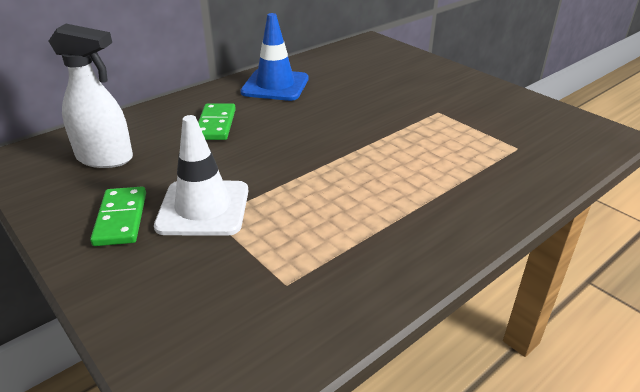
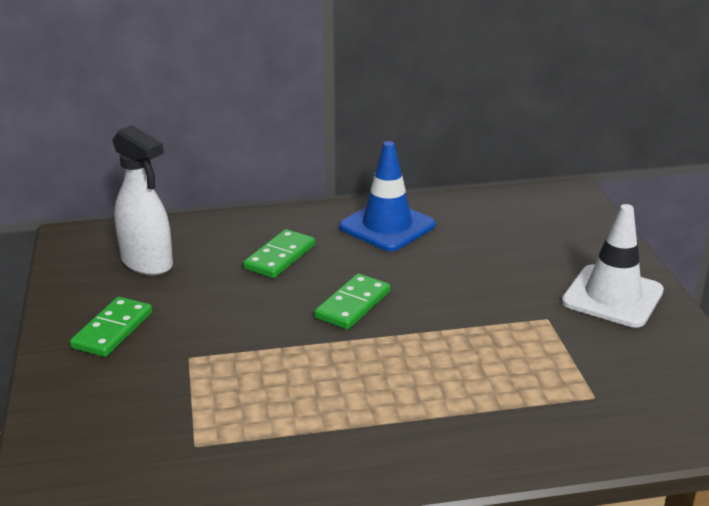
camera: 30 degrees right, 5 degrees down
(203, 208) = (189, 345): white traffic cone -> white traffic cone (612, 296)
(304, 140) = (353, 305): none -> green domino

